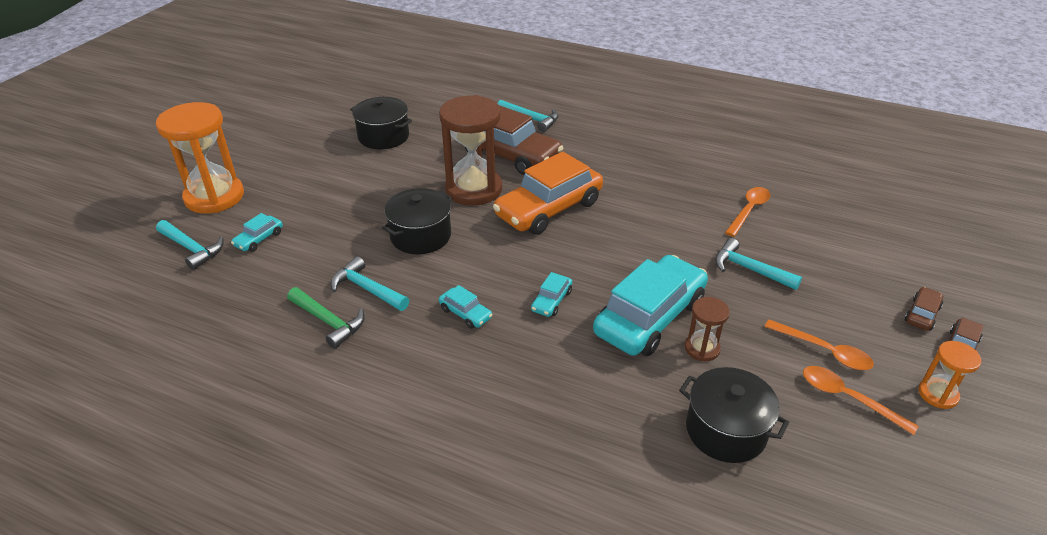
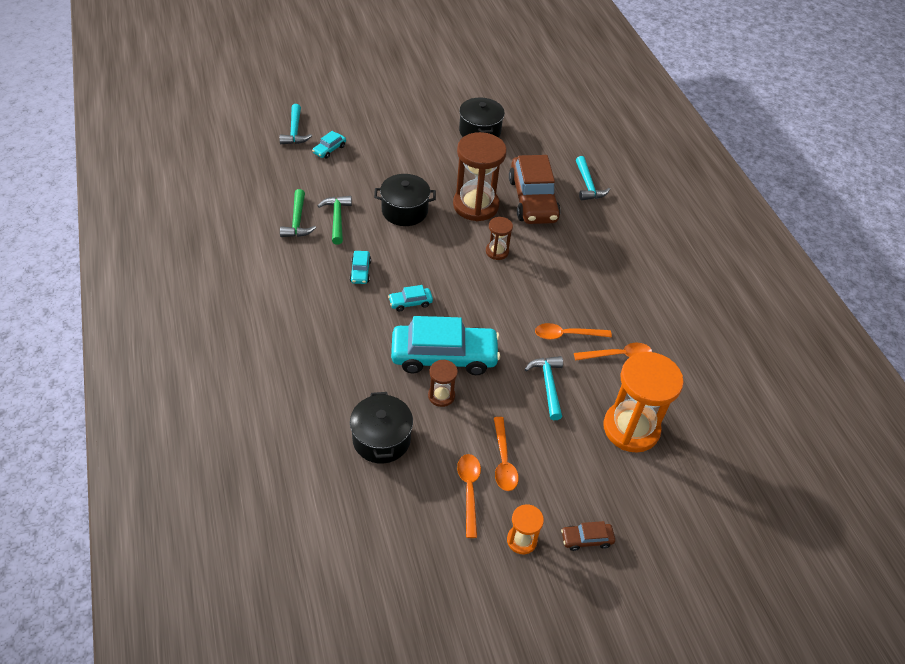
camera: 45 degrees right, 10 degrees up
(214, 197) = (343, 107): orange hourglass -> orange hourglass (631, 428)
(259, 239) = (329, 149): turquoise car -> turquoise car turned 45 degrees counterclockwise
(367, 289) = (337, 218): turquoise hammer -> green hammer
(549, 209) = (497, 251): orange car -> brown hourglass
(697, 225) = (566, 335): none -> orange spoon
(922, 314) = (603, 504): brown car -> none

